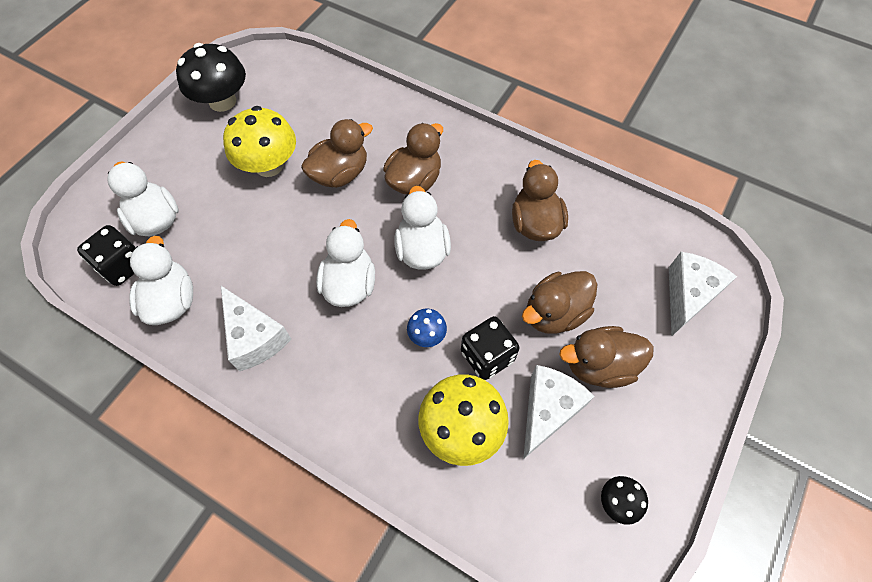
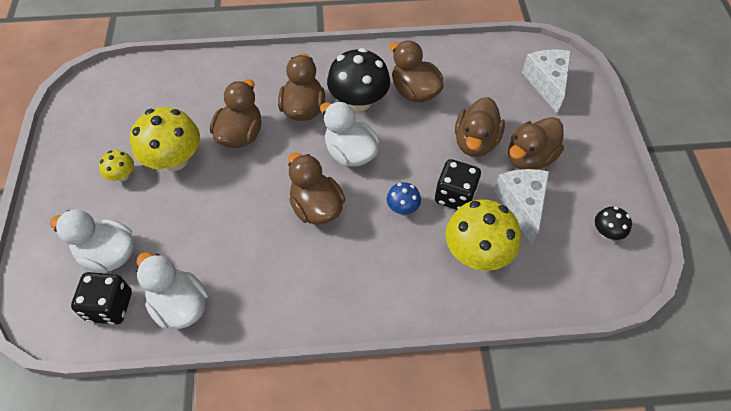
camera: 35 degrees left, 5 degrees down
(219, 155) = (122, 175): none -> yellow mushroom
(222, 101) = (87, 132): black mushroom -> black mushroom (359, 101)
(255, 337) = (275, 288): white cheese -> none
(349, 284) = (316, 207): white duck -> brown duck

